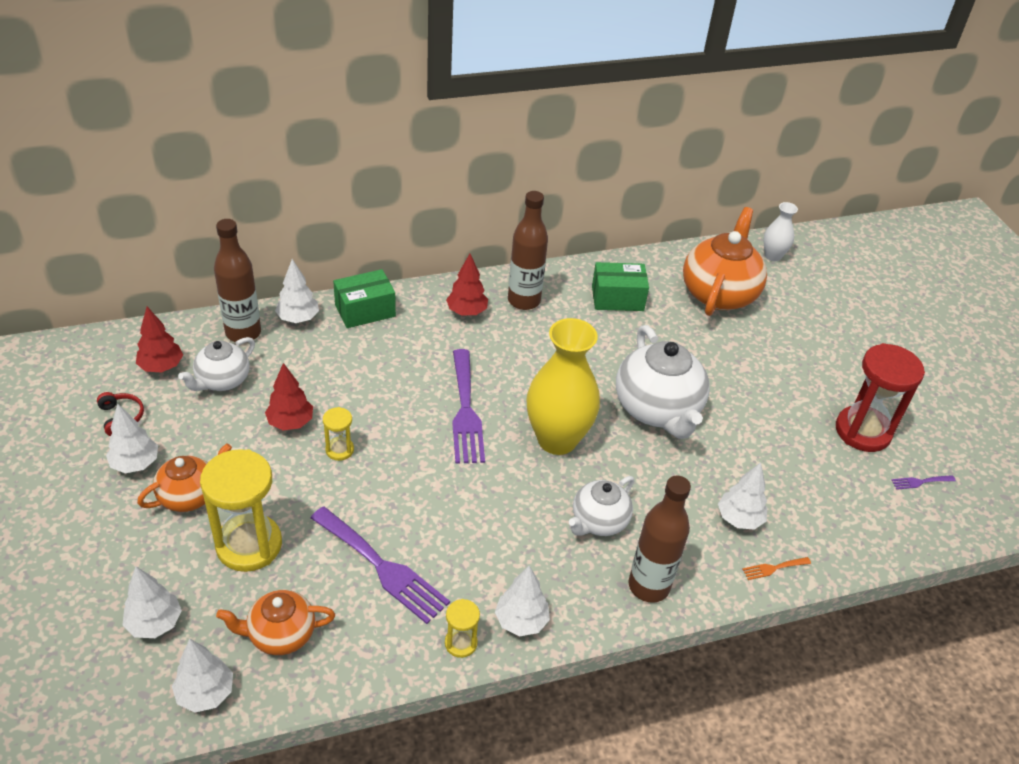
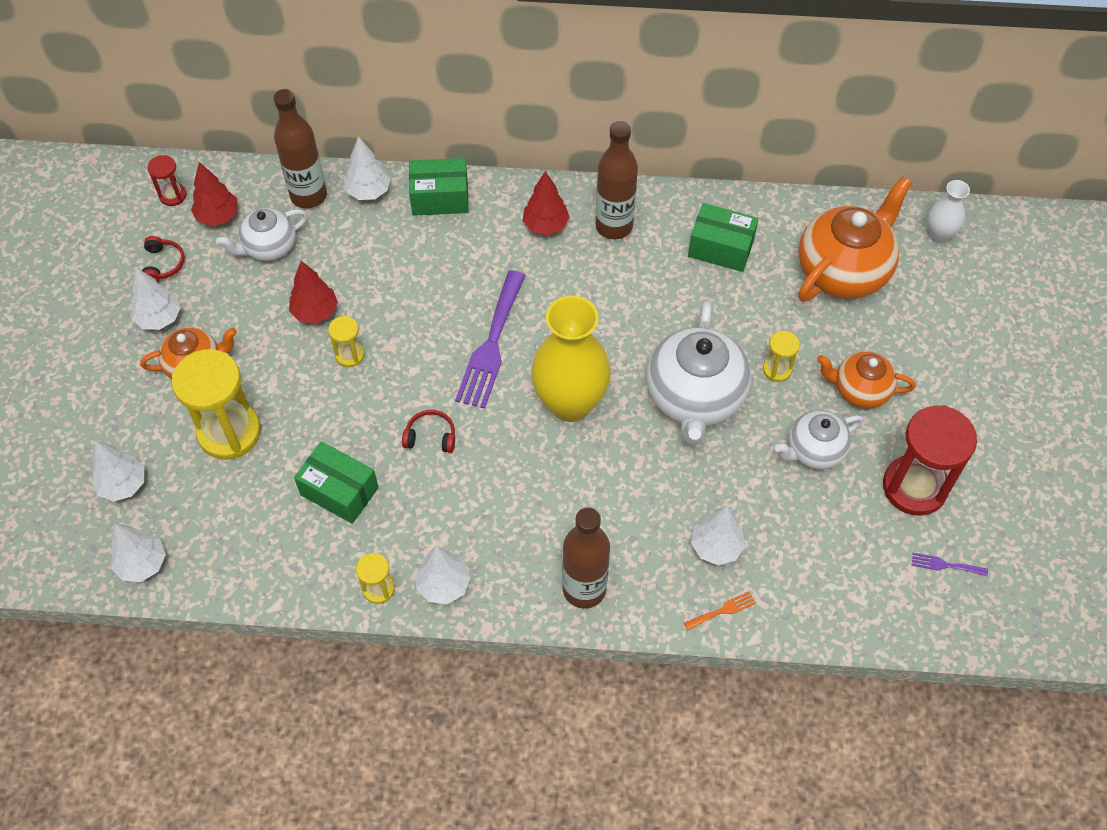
camera: 25 degrees right, 15 degrees up
(109, 359) = (173, 195): none -> red hourglass
(280, 634) = (224, 529): orange teapot -> orange teapot (859, 390)
(382, 567) = (339, 491): purple fork -> green box
(447, 498) = (430, 437): none -> red headphones
(598, 521) = (568, 506): white teapot -> white teapot (814, 450)
(710, 373) = (777, 369): none -> yellow hourglass
(773, 568) = (722, 610): orange fork -> orange fork turned 150 degrees clockwise

